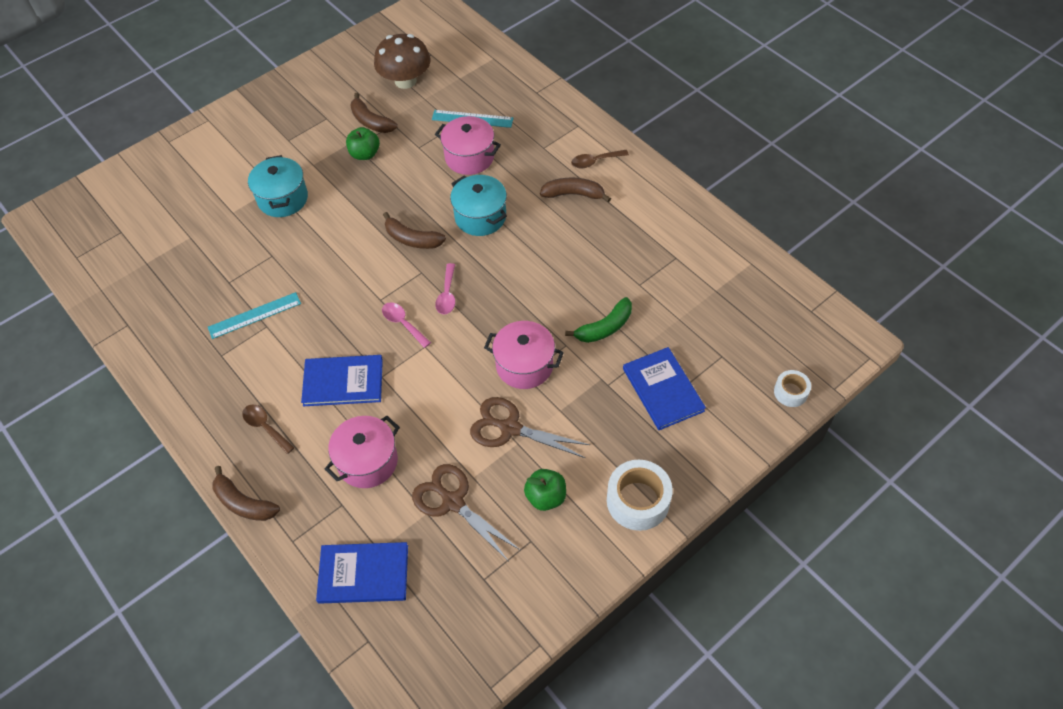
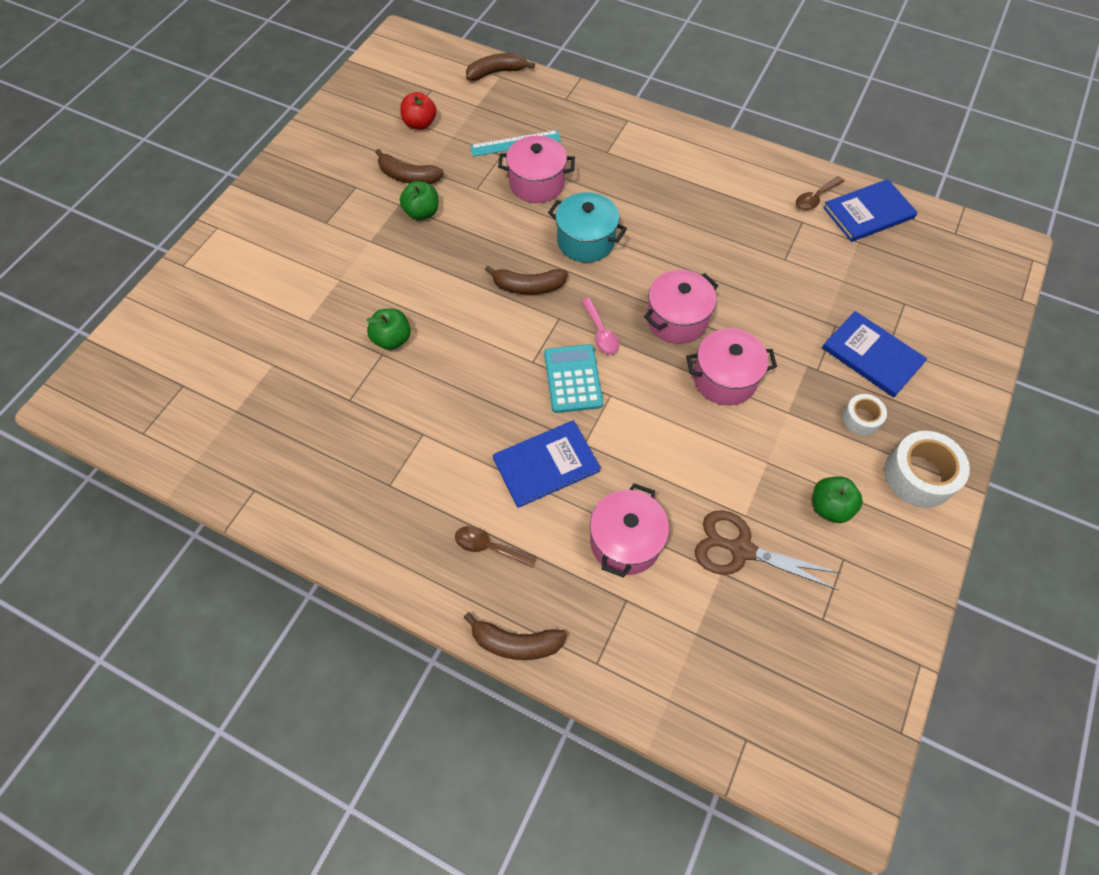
camera: 25 degrees left, 5 degrees up
(254, 315) = (401, 426): turquoise ruler -> none
(283, 199) = (358, 288): turquoise pot -> none
(285, 247) = (392, 339): none -> green apple
(363, 574) = (696, 667): blue book -> blue book (868, 213)
(403, 323) = (573, 379): pink spoon -> turquoise calculator
(405, 81) = (420, 124): brown mushroom -> red apple
(510, 428) = (750, 449): brown scissors -> none
(515, 304) = (676, 319): none -> pink pot
(573, 194) = (665, 189): brown banana -> brown banana (496, 72)
(595, 161) = (666, 151): brown spoon -> brown spoon (815, 198)
(604, 327) = (778, 313): green banana -> none
(790, 392) = (987, 316): white tape -> white tape (861, 419)

